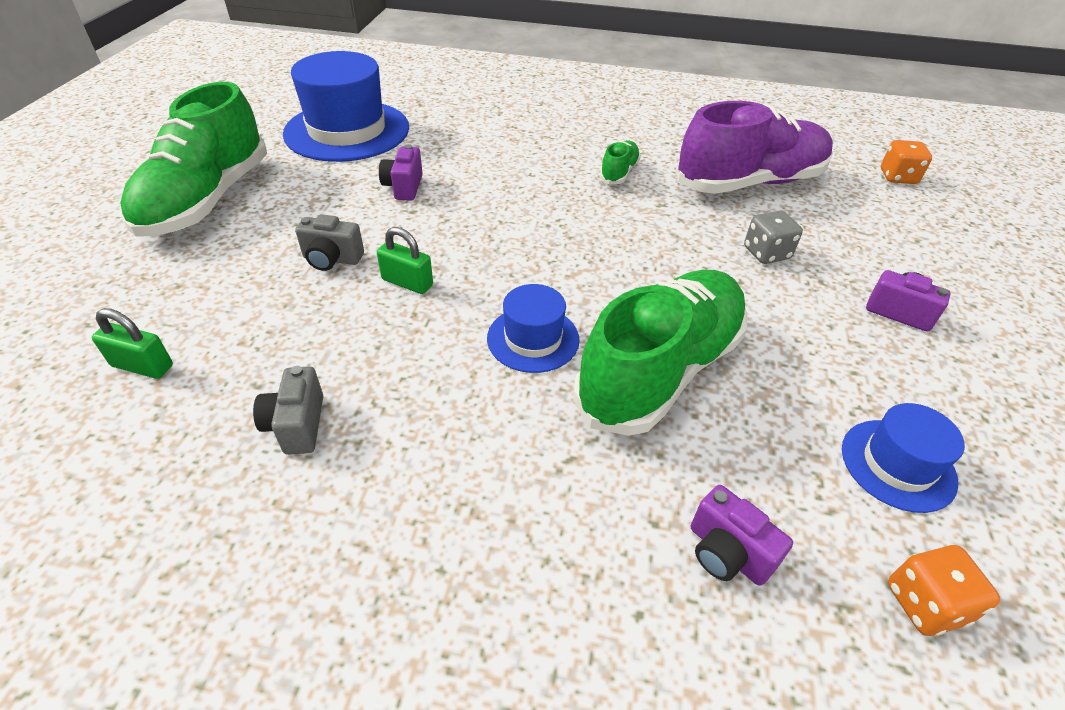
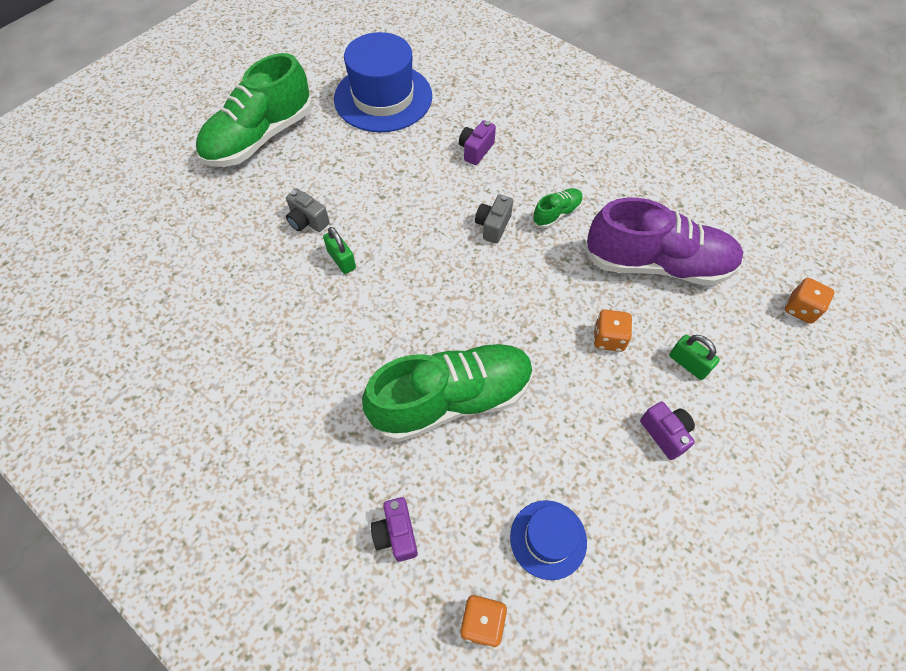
camera: 30 degrees right, 15 degrees up
(142, 366) = (169, 262): green padlock -> green padlock (688, 364)
(297, 425) = (225, 339): grey camera -> grey camera (493, 226)
(404, 187) = (389, 171): purple camera -> purple camera (476, 150)
(533, 339) = (389, 339): blue hat -> none
(766, 253) = (608, 338): grey dice -> orange dice

